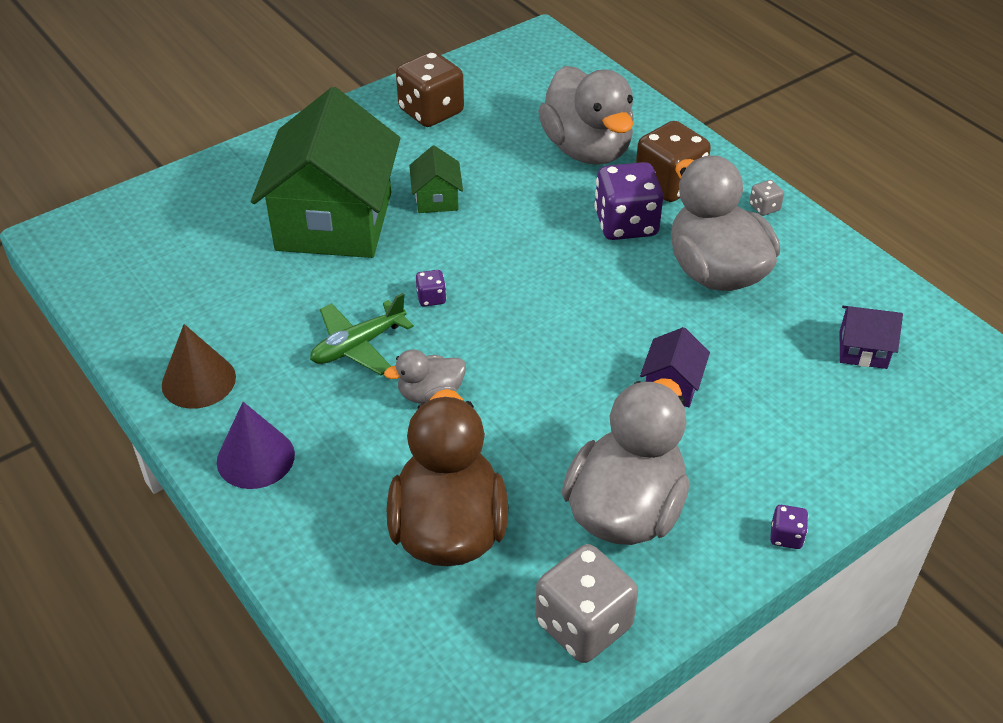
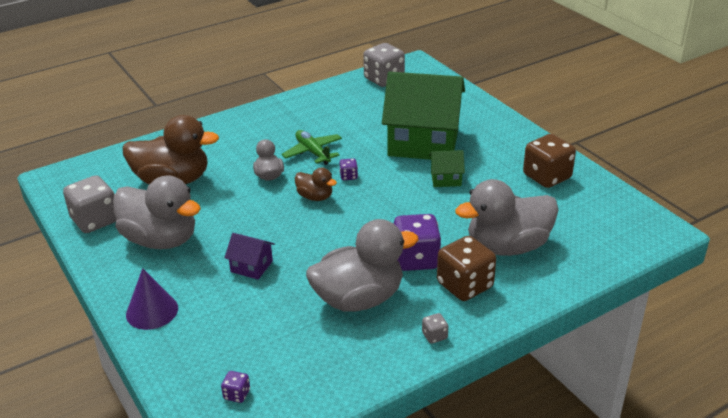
camera: 95 degrees right, 10 degrees down
(112, 271) = (384, 79): none -> grey dice
(198, 381) = (297, 108): brown cone -> none
(255, 458) = (240, 126): purple cone -> purple cone (152, 311)
(490, 332) = (315, 197): none -> brown duck
(786, 536) = (116, 300): purple dice -> purple dice (237, 394)
(863, 350) = (261, 366): purple house -> none

